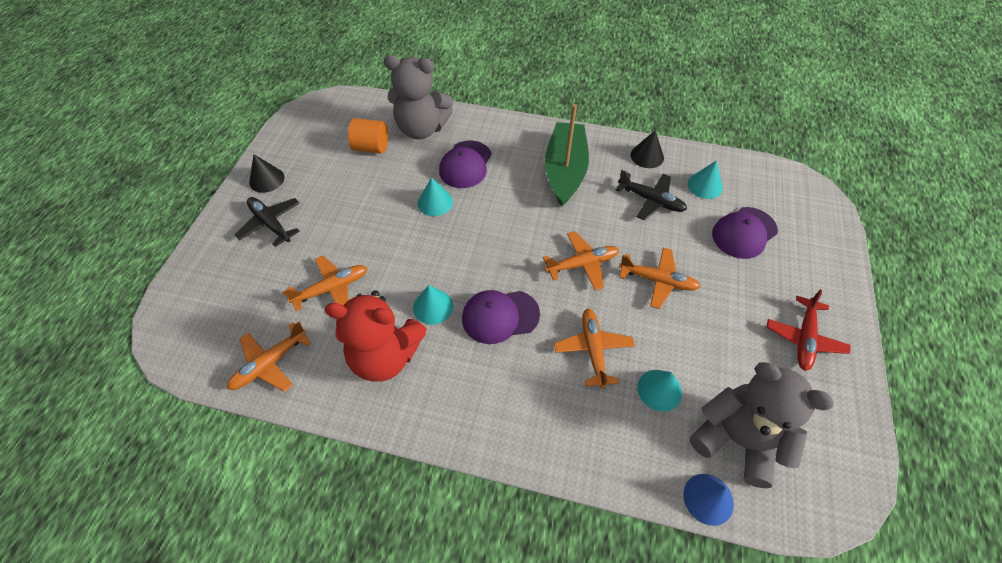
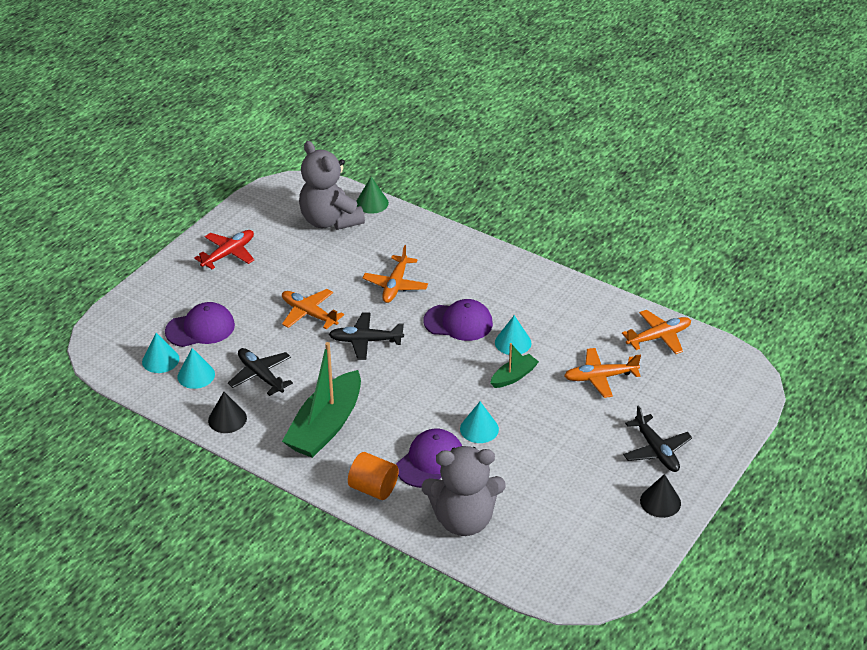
camera: 160 degrees left, 15 degrees down
(371, 147) = (531, 511): orange cylinder -> orange cylinder (373, 488)
(385, 356) = (562, 320): red teddy bear -> none
(420, 265) = (514, 376): none -> green boat
(422, 129) = (463, 520): grey teddy bear -> grey teddy bear turned 150 degrees clockwise
(582, 264) = (365, 341): orange plane -> black plane
(659, 390) = (362, 253): turquoise cone -> turquoise cone (160, 360)
(708, 499) = (372, 203): blue cone -> green cone

